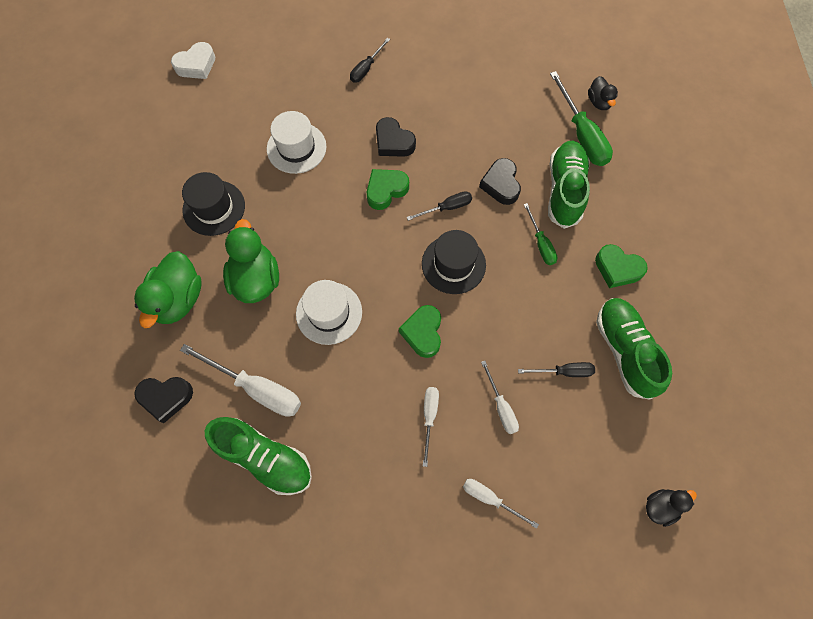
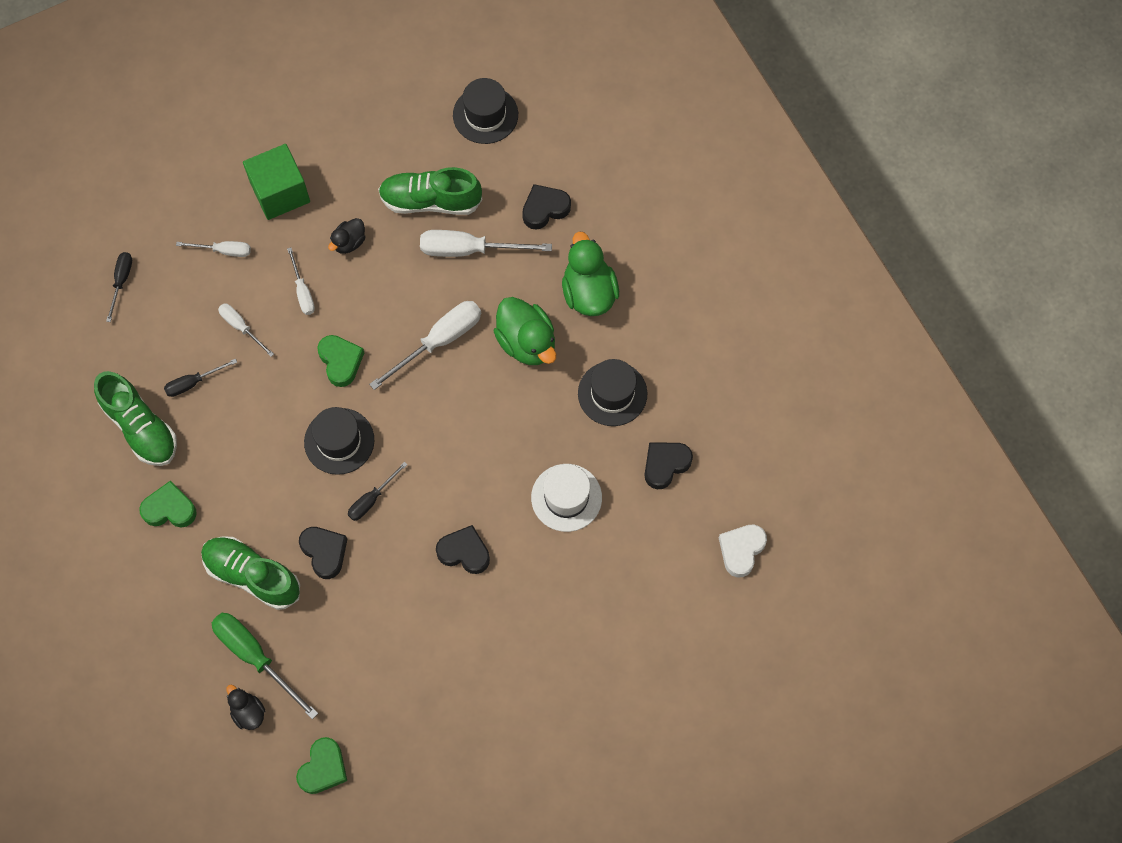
camera: 155 degrees right, 0 degrees up
(159, 533) = (485, 115): none -> black hat
(209, 140) = (665, 465): none -> black heart
(329, 313) = (439, 341): white hat -> white screwdriver
(366, 68) = (542, 635): black screwdriver -> black screwdriver (121, 281)
(386, 190) = (445, 491): green heart -> green heart (323, 768)
(408, 541) = (280, 192): none -> green cube
(540, 243) = (258, 502): green screwdriver -> none
(564, 190) = (252, 576): green shoe -> green shoe turned 135 degrees clockwise
(660, 506) = (74, 305): black duck -> black duck (349, 242)

